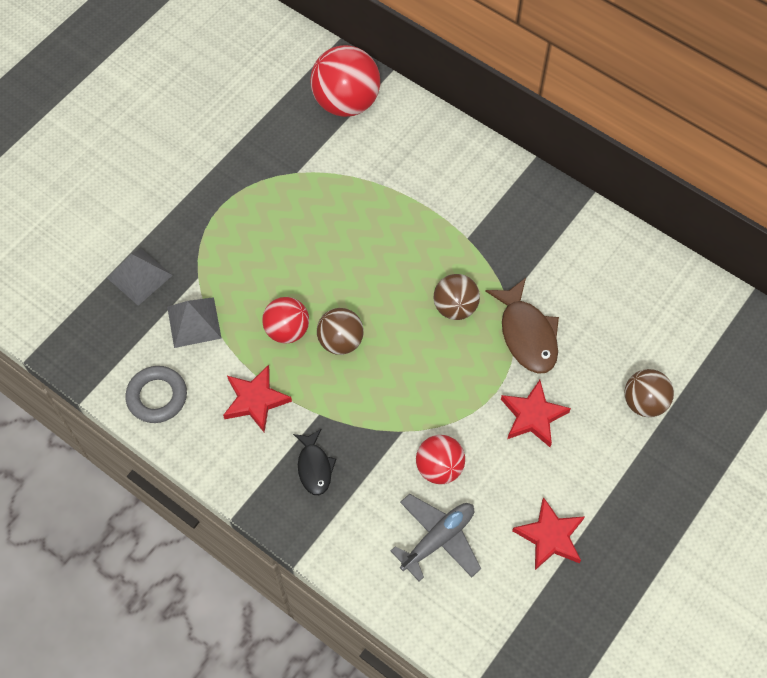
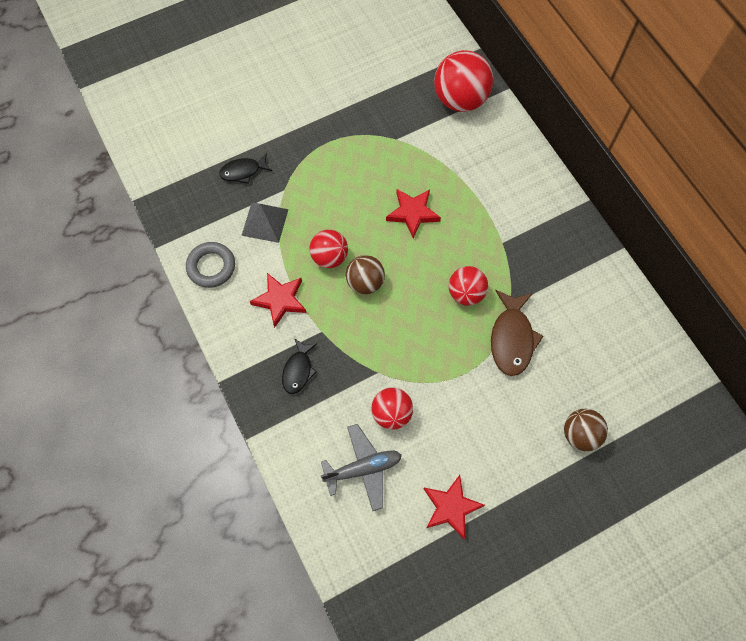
camera: 25 degrees right, 5 degrees up
(139, 276) = (243, 171): grey pyramid -> black fish
(455, 307) = (466, 293): brown ball -> red ball
(533, 416) = (484, 405): red star -> red star (412, 213)

